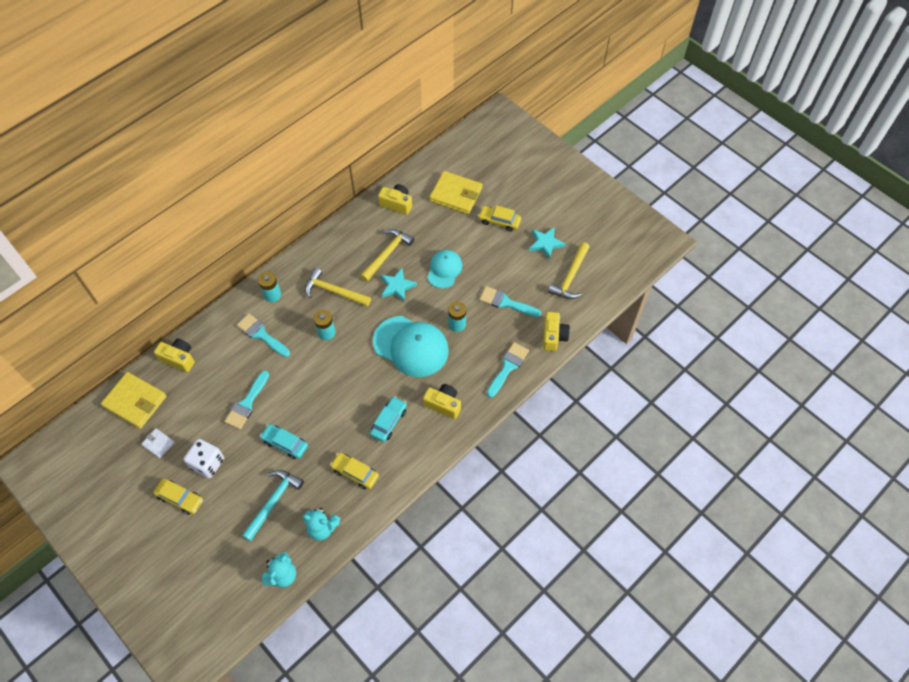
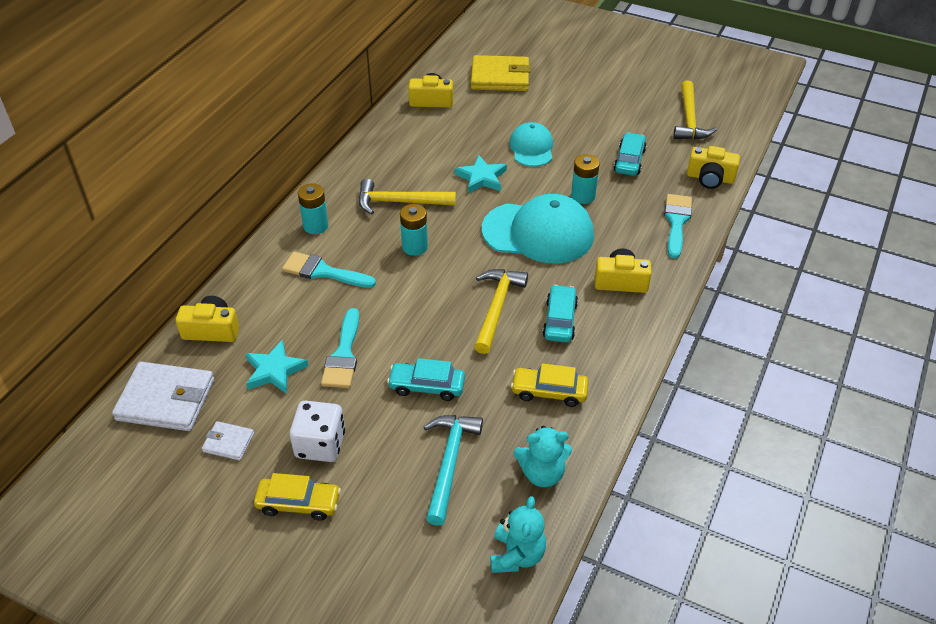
camera: 20 degrees left, 15 degrees down
(135, 401) = (166, 400): yellow wallet -> white wallet
(387, 254) = (449, 149): yellow hammer -> yellow hammer (497, 308)
(499, 221) = (569, 89): yellow car -> none
(506, 302) = (629, 161): turquoise brush -> turquoise car
(545, 243) = (638, 97): turquoise star -> turquoise star (274, 370)
(553, 336) = (710, 178): yellow camera -> yellow camera turned 120 degrees clockwise

